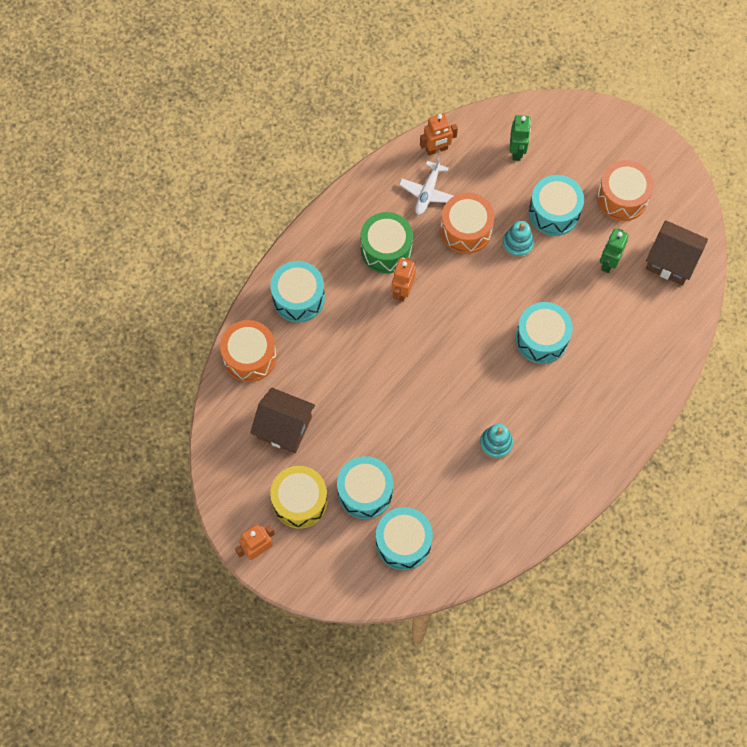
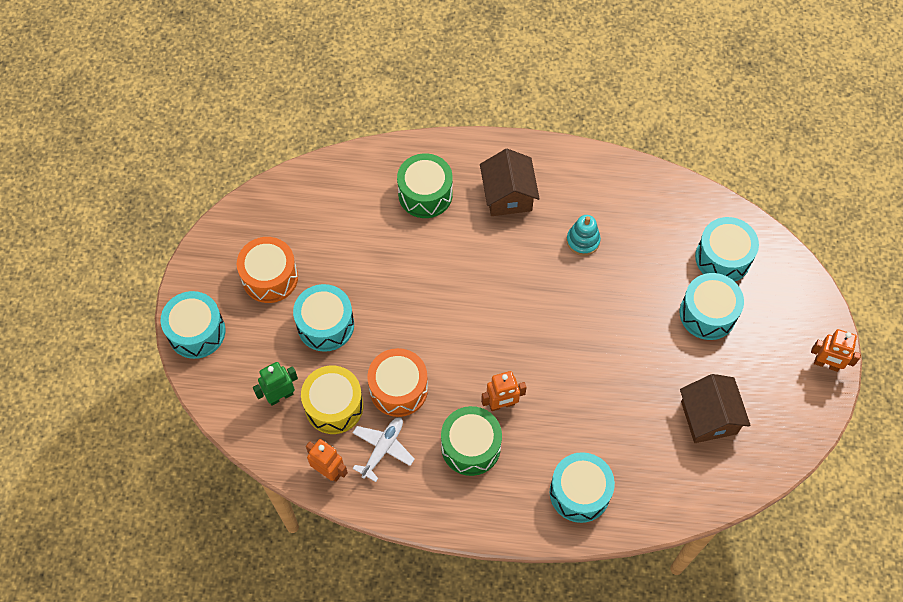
camera: 125 degrees left, 5 degrees down
(250, 356) = (670, 495): orange drum -> none
(300, 501) = (759, 359): yellow drum -> yellow drum (334, 406)
(427, 192) = (383, 449): white plane -> white plane turned 45 degrees counterclockwise
(517, 244) = (381, 336): turquoise stacking toy -> none
(541, 339) = (460, 262): turquoise drum -> turquoise drum (196, 332)
(608, 262) = (345, 252): green robot -> none
(622, 352) = (425, 194): none -> green drum
(671, 261) = (308, 204): brown house -> brown house (508, 195)

